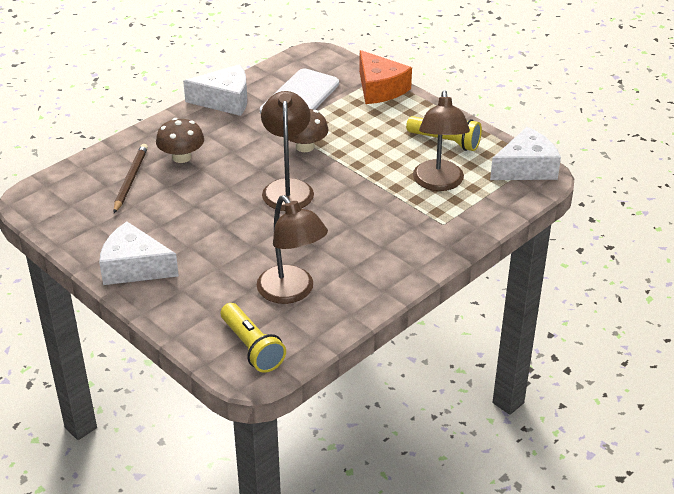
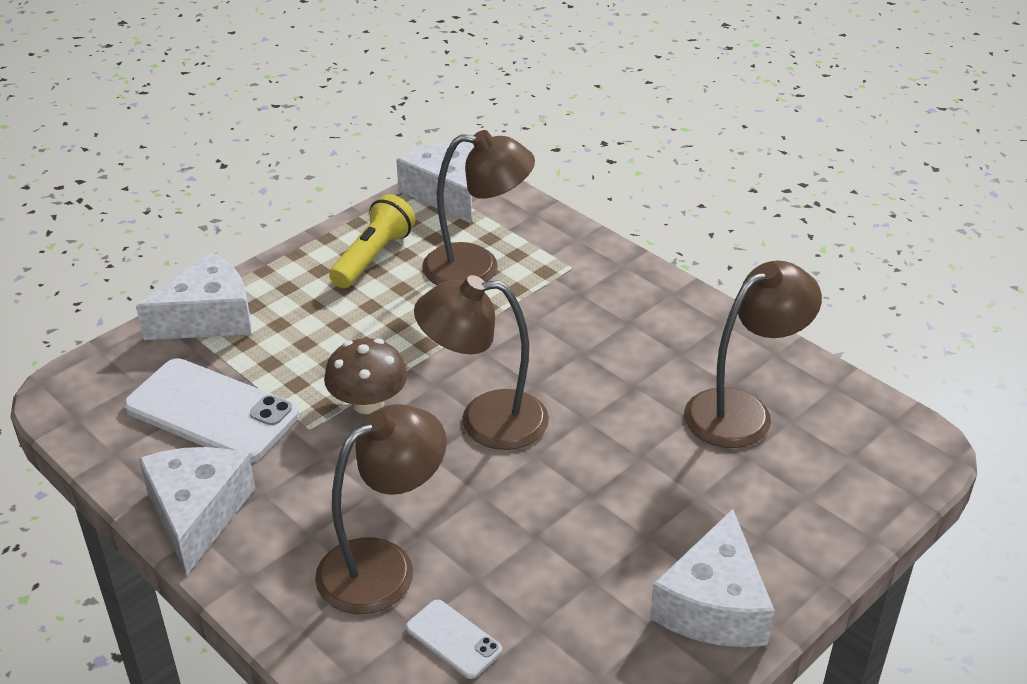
camera: 90 degrees left, 0 degrees up
(130, 180) = (453, 639): brown pencil -> white phone
(181, 157) = (383, 565): brown mushroom -> brown lamp
(252, 347) = (869, 448): yellow flashlight -> none
(380, 89) = (208, 317): orange cheese -> white cheese

